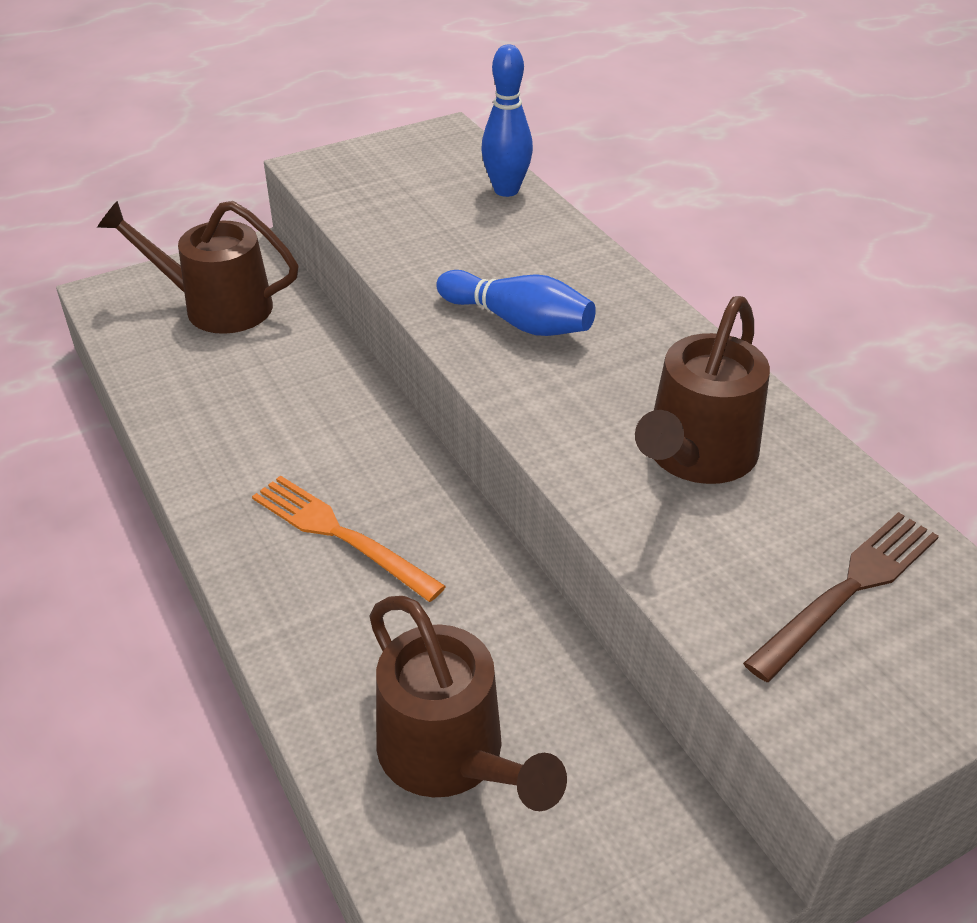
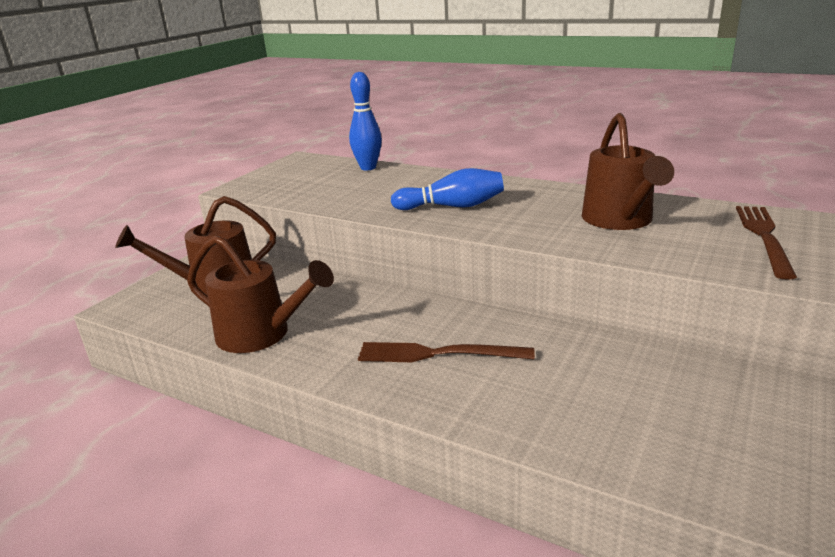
camera: 30 degrees left, 15 degrees down
(340, 535) = (437, 354): orange fork -> brown fork
(451, 756) = (647, 422): brown watering can -> brown watering can (261, 334)

